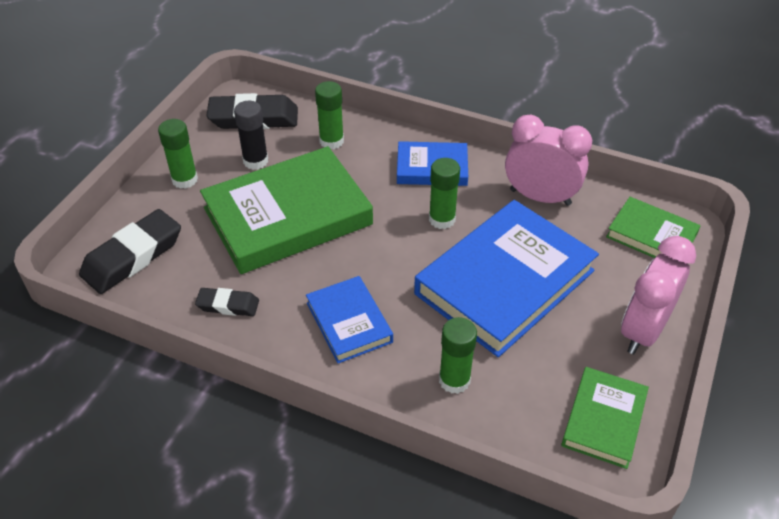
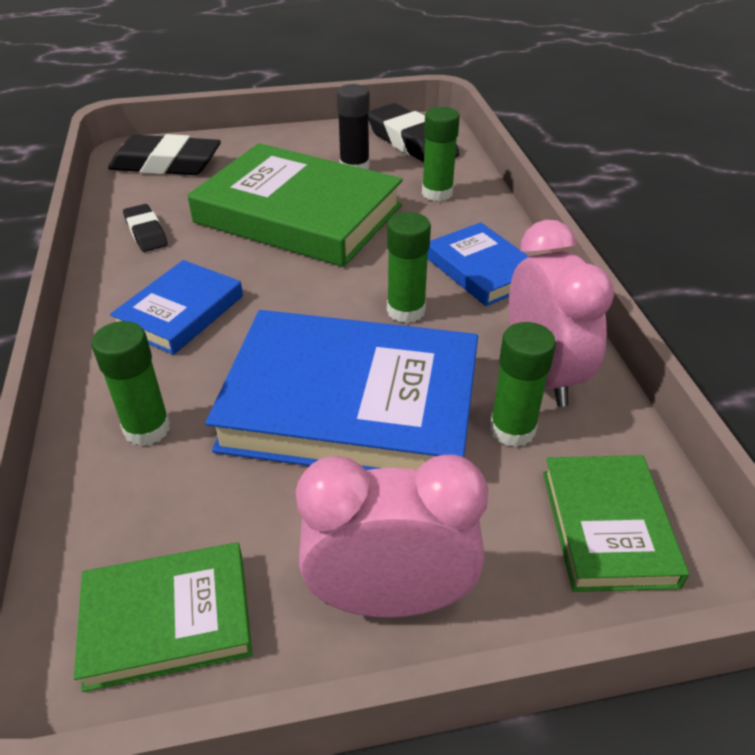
camera: 55 degrees right, 5 degrees down
(185, 179) = (287, 146): green glue stick -> green glue stick (512, 429)

